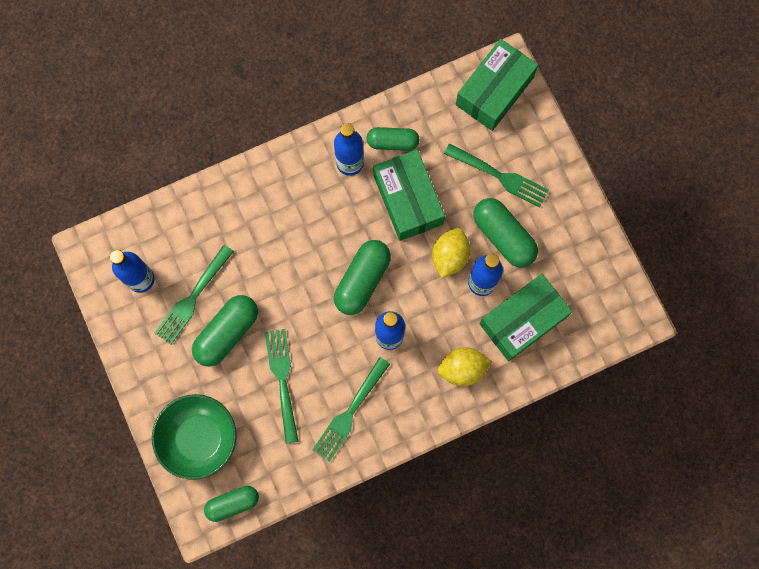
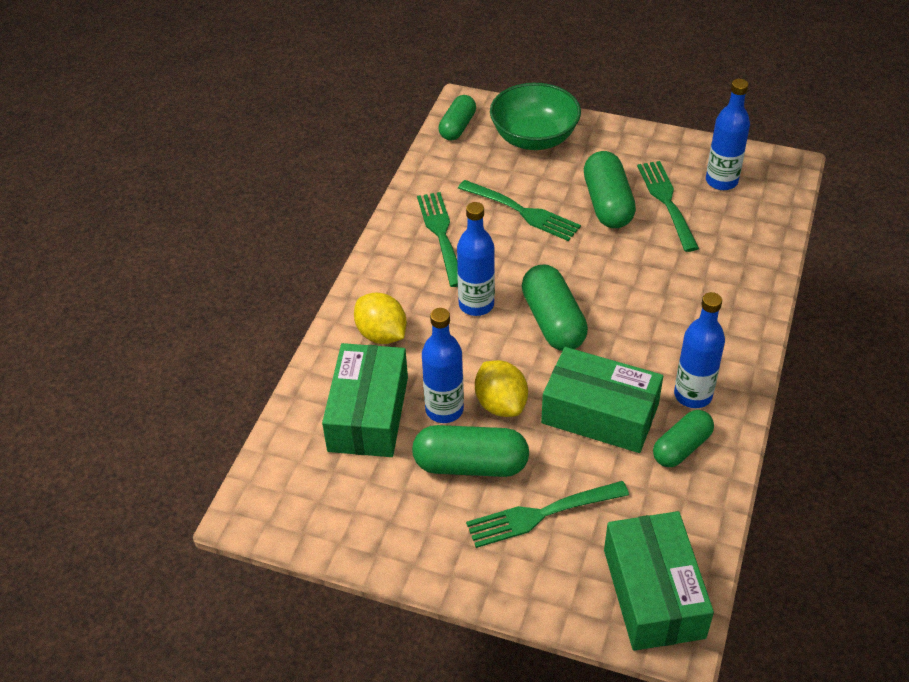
camera: 135 degrees right, 30 degrees down
(462, 369) = (381, 334): yellow lemon -> yellow lemon turned 75 degrees counterclockwise

